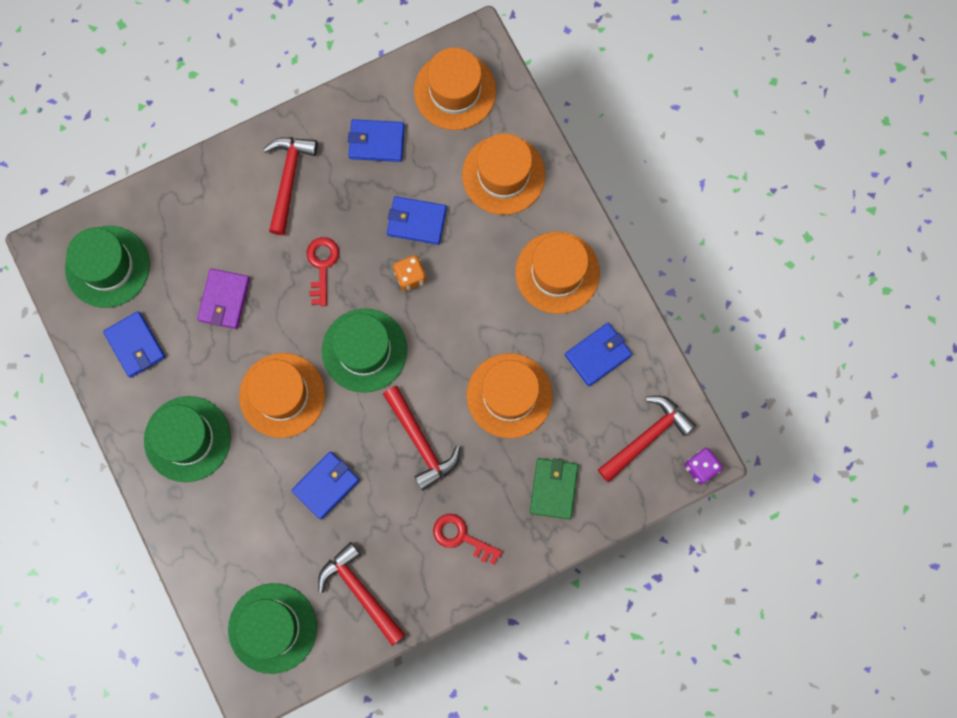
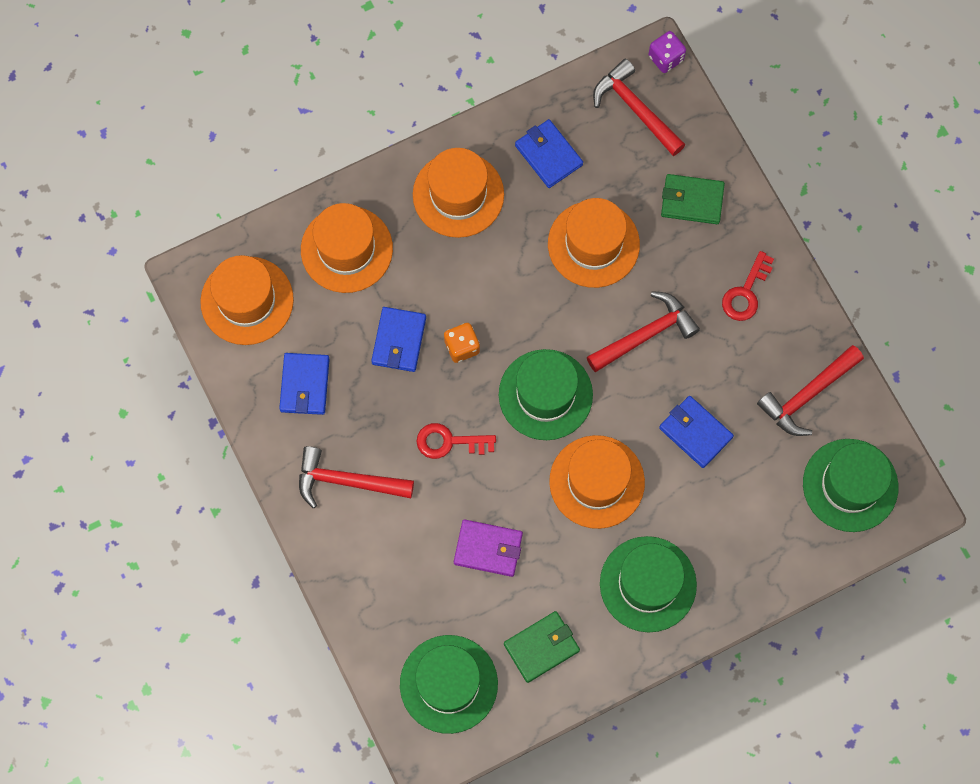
camera: 90 degrees left, 5 degrees down
(135, 345) = (541, 647): blue wallet -> green wallet

